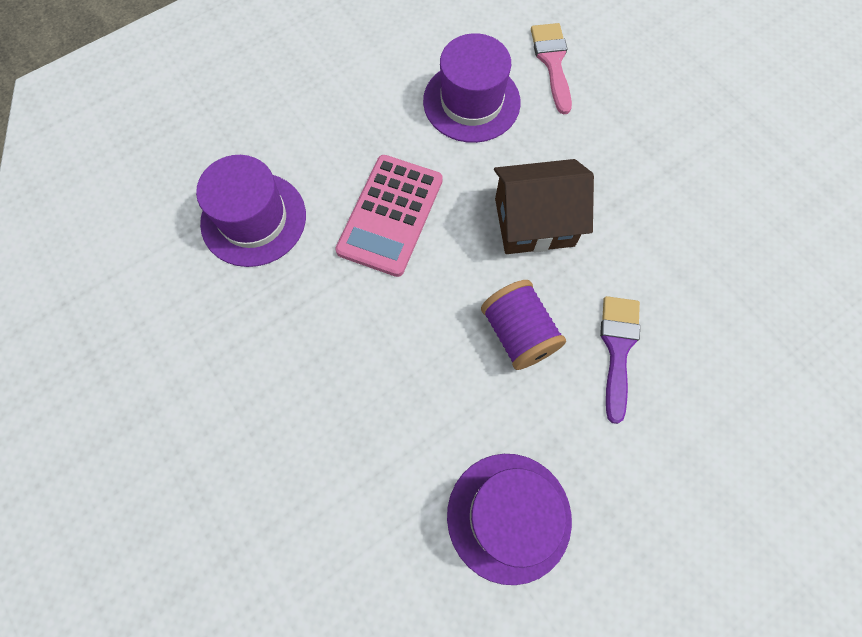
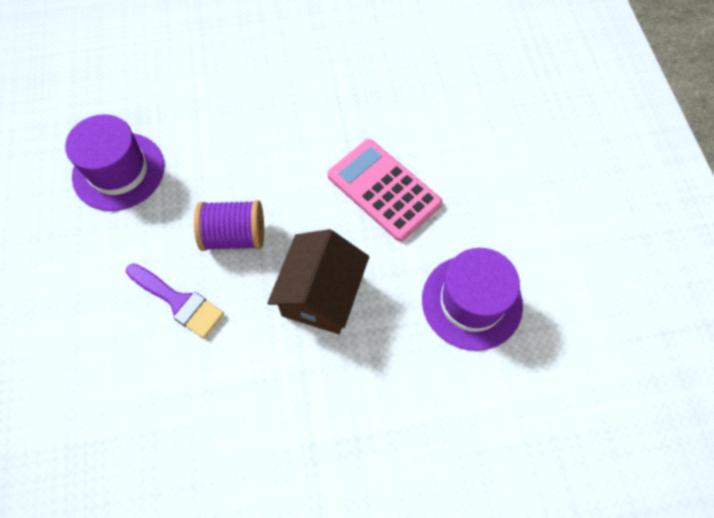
camera: 115 degrees right, 5 degrees down
(253, 219) = (426, 100): purple hat -> none
(552, 62) = (490, 403): pink brush -> none

